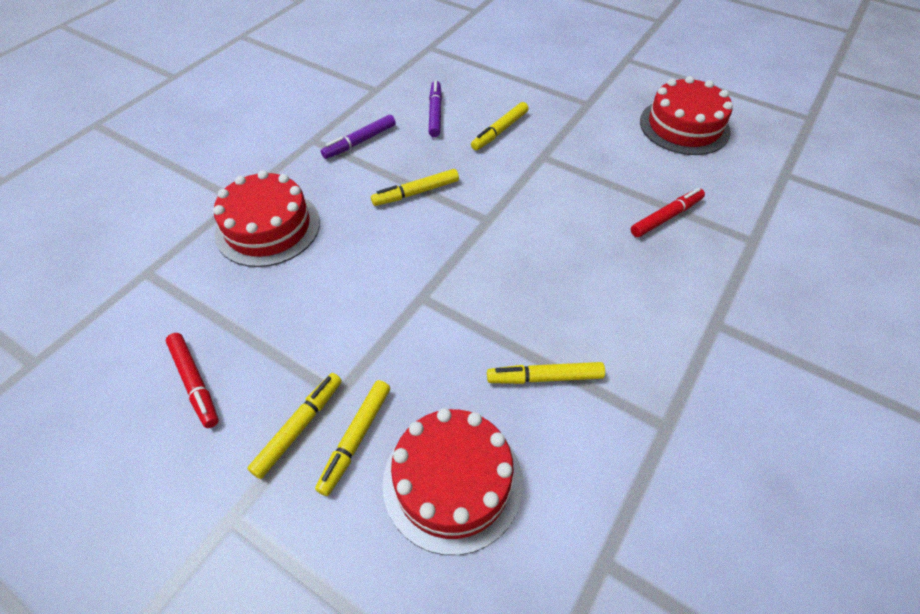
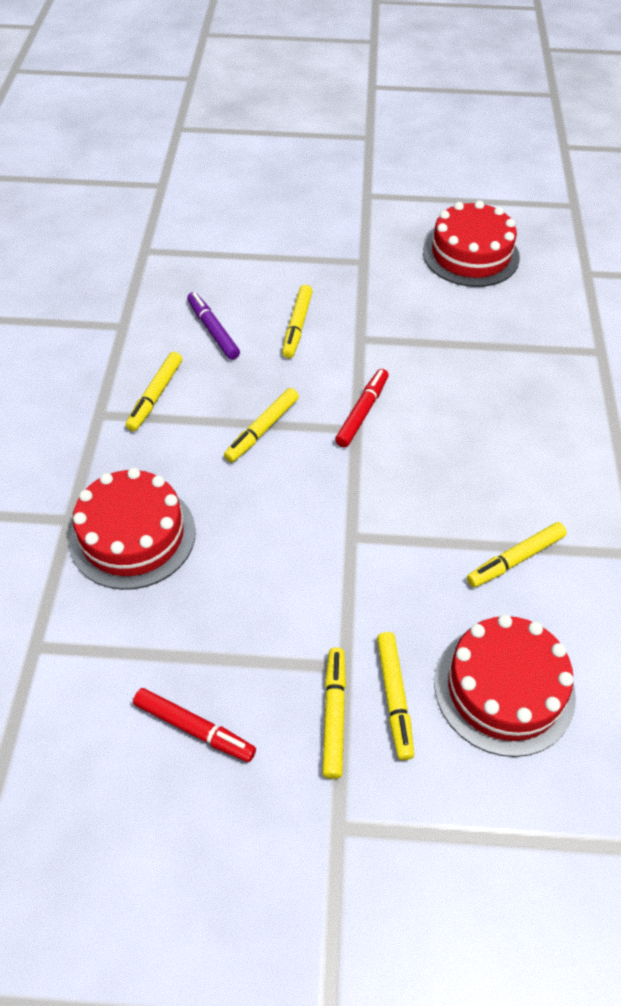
camera: 30 degrees left, 0 degrees up
(360, 142) = (155, 396): purple marker -> yellow marker
(666, 217) = (515, 358): red marker -> red marker (362, 412)

